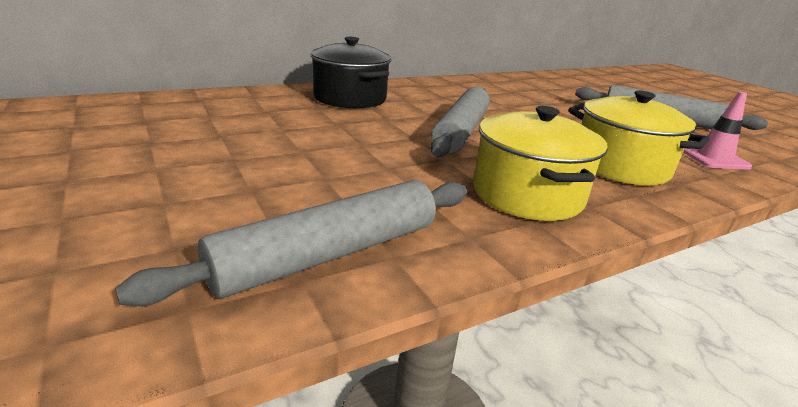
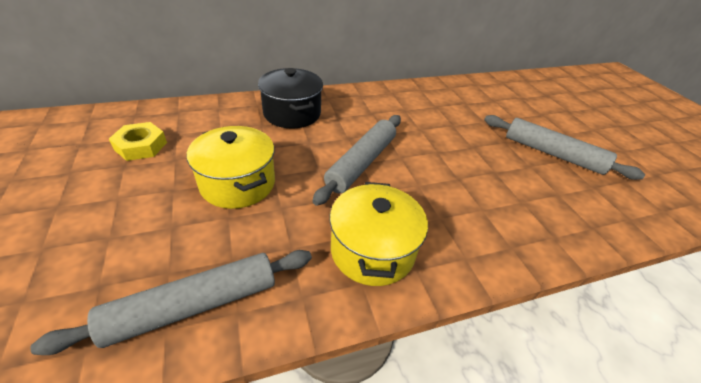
camera: 10 degrees right, 15 degrees up
(165, 126) = (141, 146): none -> yellow nut
(620, 166) = (473, 219): yellow pot -> yellow pot (238, 183)
(713, 158) = (567, 214): pink traffic cone -> none

